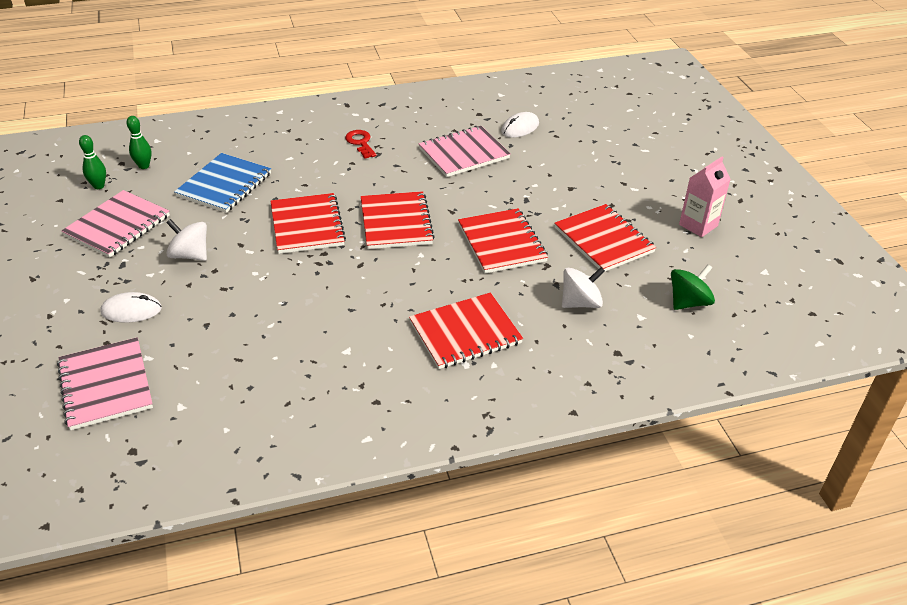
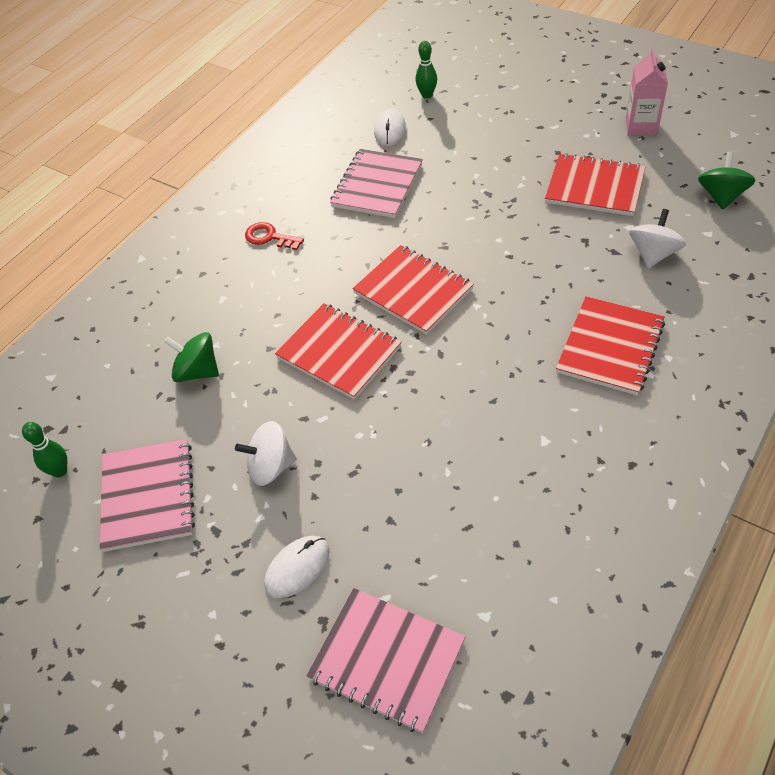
camera: 35 degrees left, 10 degrees up
(144, 166) = (79, 413): green bowling pin -> green bowling pin (427, 95)
(224, 185) = (197, 371): blue notebook -> green spinning top
(502, 243) = (524, 246): red notebook -> none

